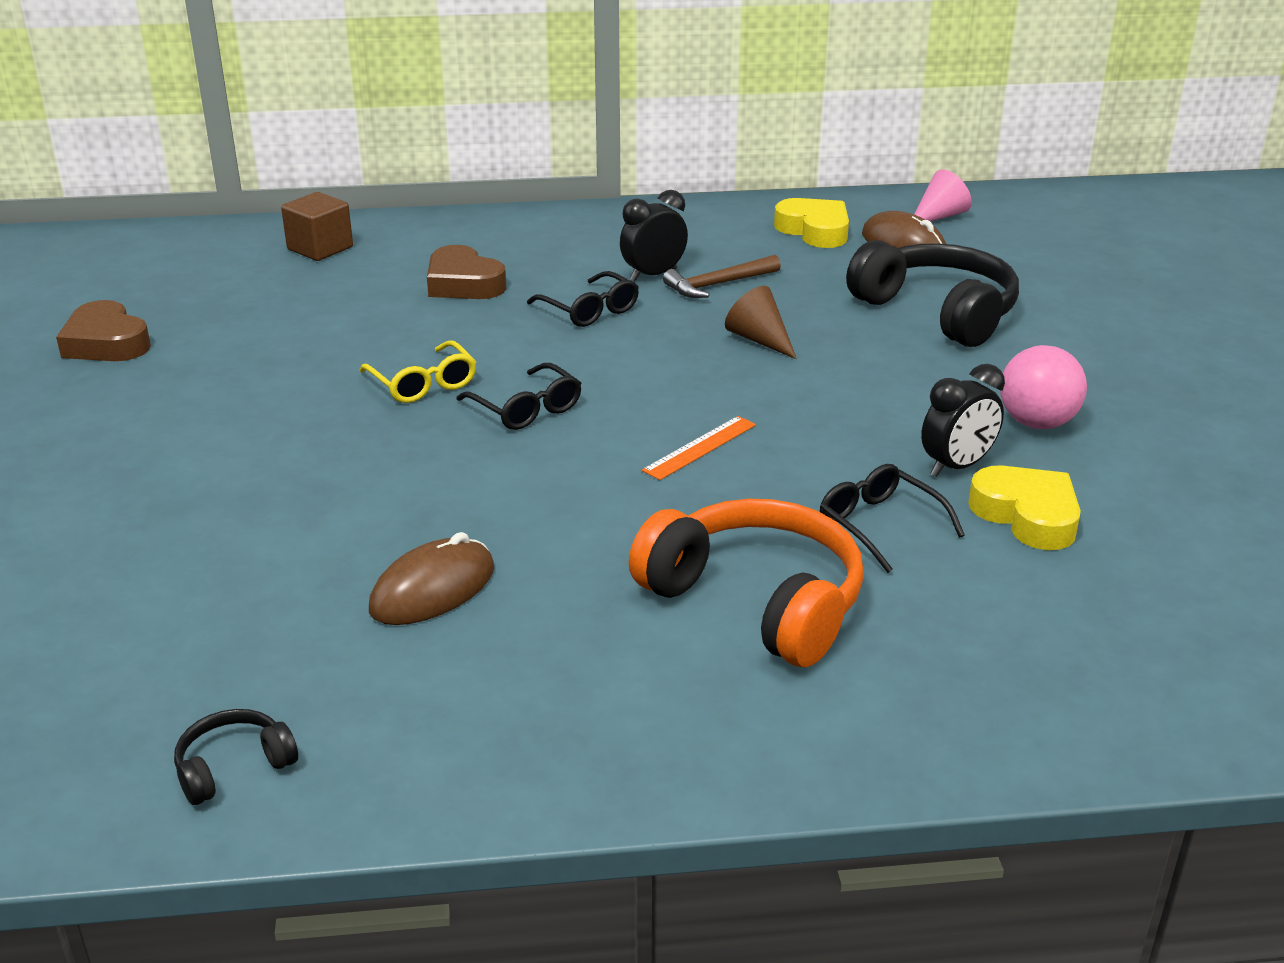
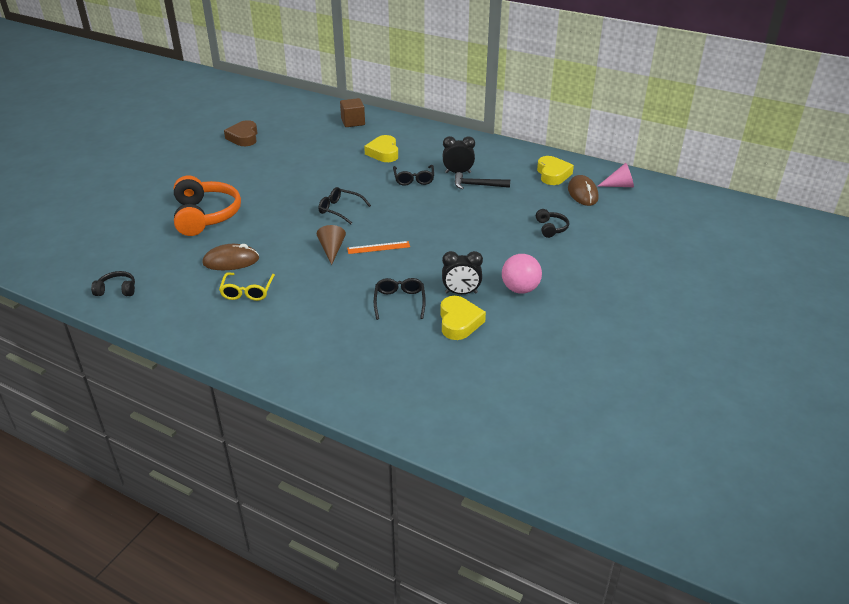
camera: 35 degrees right, 5 degrees up
(423, 383) = (319, 188): yellow glasses -> yellow glasses (247, 291)
(463, 283) = (383, 153): brown heart -> yellow heart
(526, 408) = (340, 210): black glasses -> black glasses turned 120 degrees clockwise
(718, 284) = (477, 185): brown hammer -> black hammer
(756, 602) = (320, 309): orange headphones -> orange headphones (205, 216)
(759, 340) = (460, 214): brown cone -> brown cone (332, 250)
(937, 312) = (551, 228): black headphones -> black headphones, size x0.46

